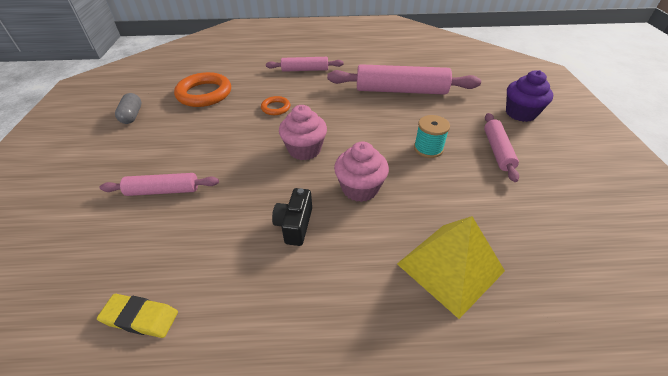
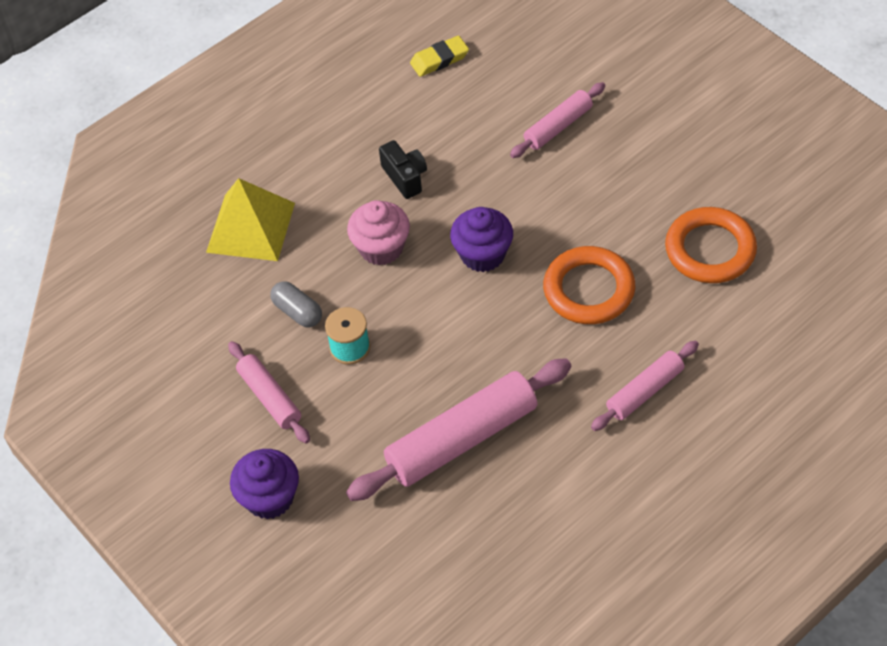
camera: 145 degrees right, 10 degrees up
(132, 115) = (735, 165): grey capsule -> grey capsule (297, 312)
(276, 108) = (589, 290): orange ring -> orange ring, size x1.96
(304, 149) = (482, 254): pink cupcake -> purple cupcake

